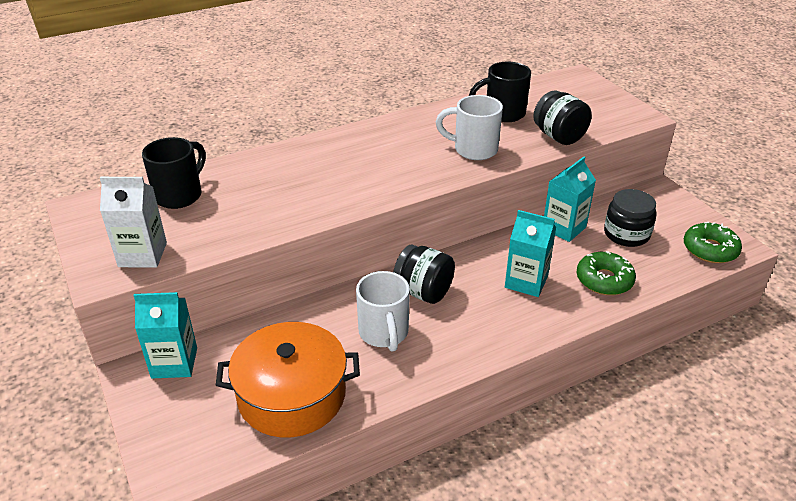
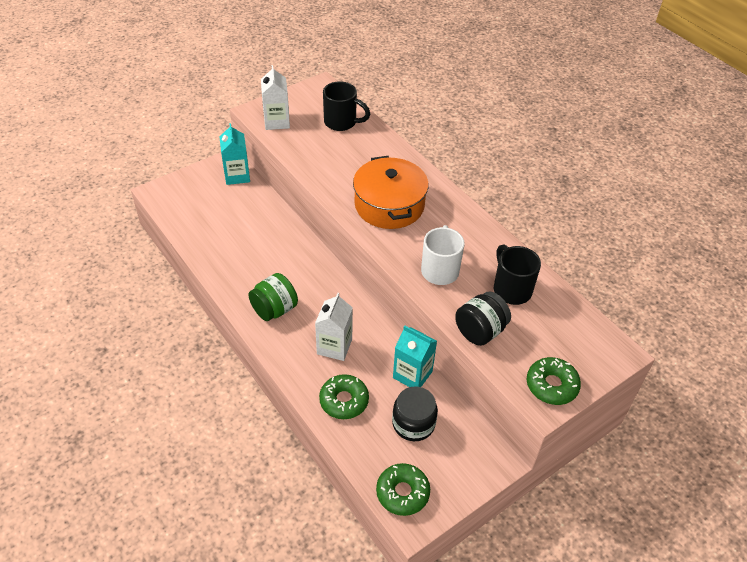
camera: 80 degrees right, 10 degrees up
(292, 395) = (213, 230): orange pot -> orange pot (389, 205)
(384, 333) = (269, 266): white mug -> none
(423, 292) = (314, 284): black jar -> none
(464, 331) = (274, 309): none -> green jar
(526, 282) = (334, 346): turquoise carton -> white carton
(620, 110) = (551, 385): none -> green donut

